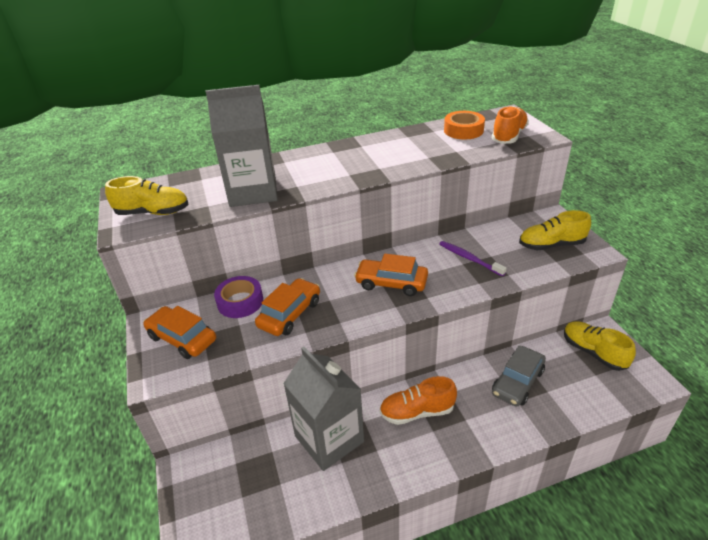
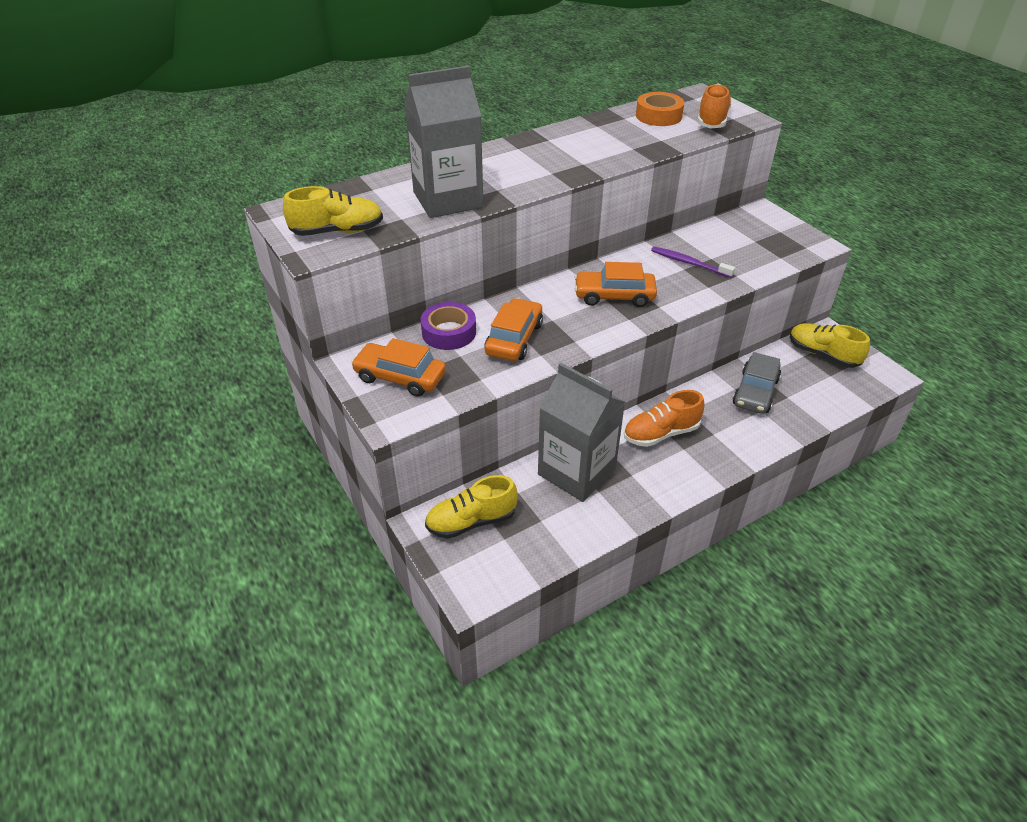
camera: 15 degrees left, 5 degrees up
(551, 245) = (770, 241): yellow shoe -> yellow shoe (471, 521)

